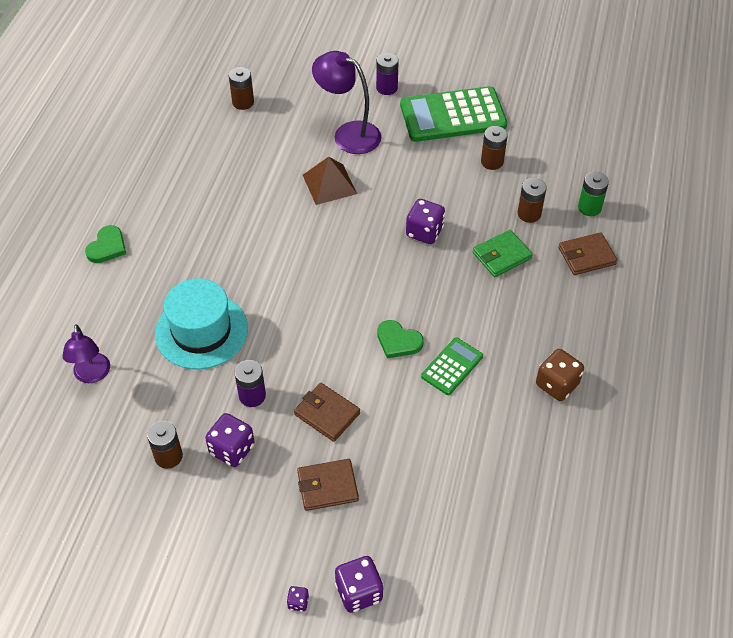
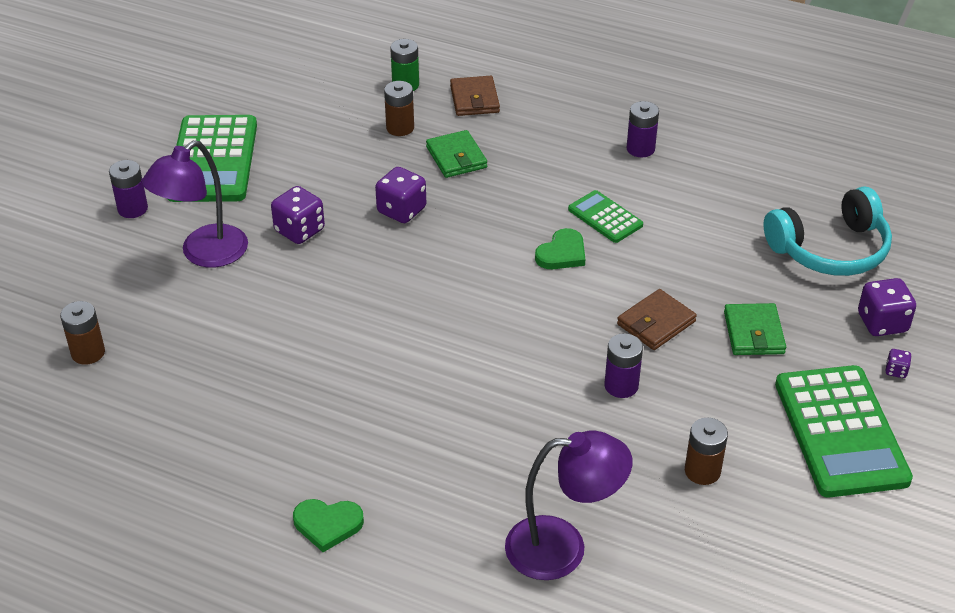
camera: 80 degrees left, 10 degrees down
(92, 375) = (563, 548): purple lamp -> purple lamp, size x1.51
(107, 247) = (327, 525): green heart -> green heart turned 150 degrees clockwise
(201, 331) = (510, 427): turquoise hat -> none
(219, 556) = (840, 432): none -> green calculator
(232, 449) = (697, 410): purple dice -> purple dice (299, 230)
(327, 486) = (753, 333): brown wallet -> green wallet
(329, 184) = (290, 282): brown pyramid -> none
(452, 548) = (830, 250): none -> turquoise headphones
(492, 162) = (307, 141): brown battery -> none
(557, 384) = (640, 149): brown dice -> purple battery

